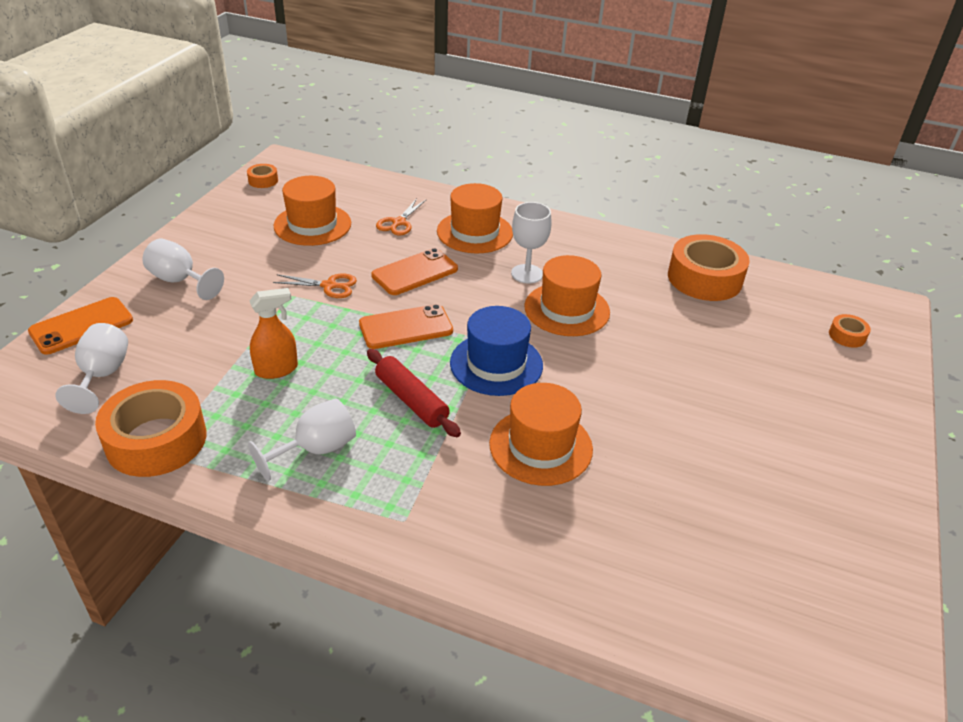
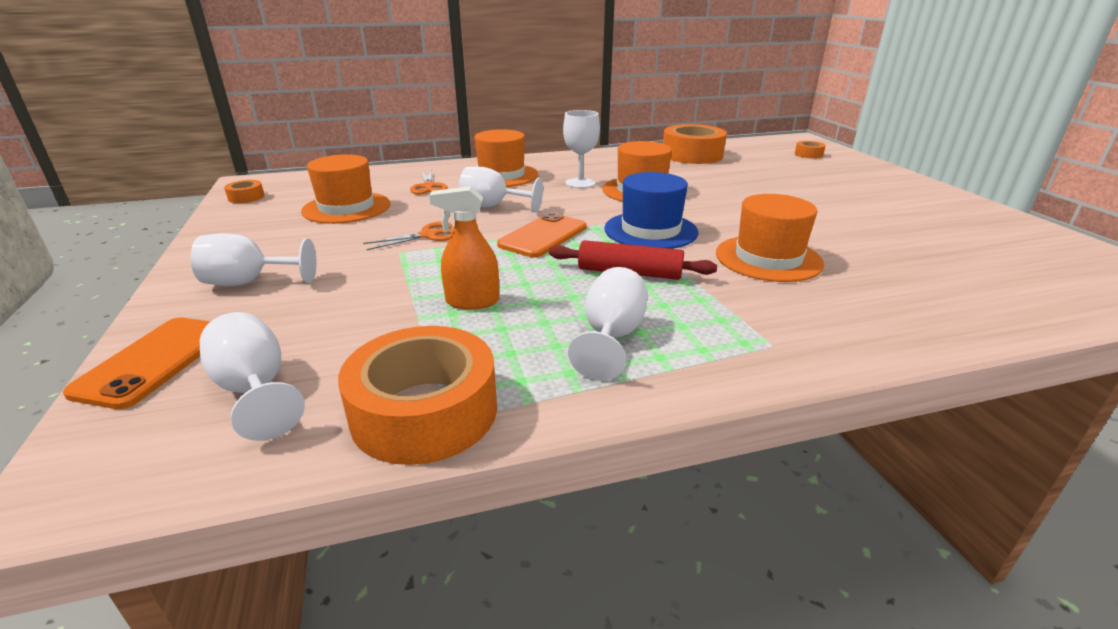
camera: 35 degrees left, 10 degrees down
(277, 369) = (472, 301): orange spray bottle -> orange spray bottle turned 120 degrees counterclockwise
(415, 272) = (492, 206): orange phone -> white goblet

